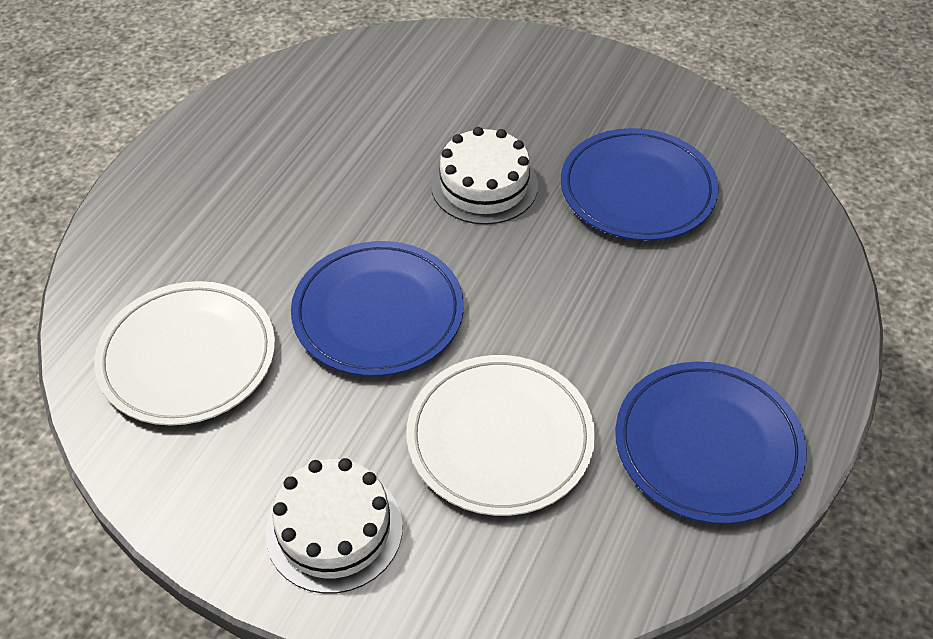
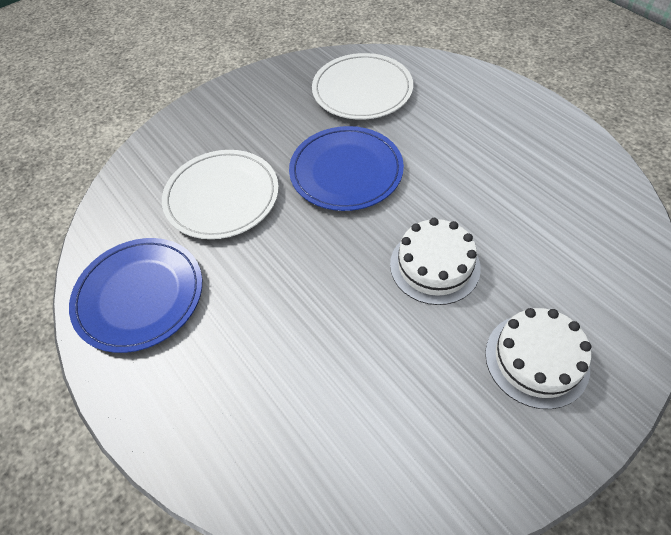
camera: 120 degrees right, 5 degrees up
(334, 529) = (221, 119): white cake -> white cake (536, 359)
(637, 189) = (380, 373): blue plate -> none

